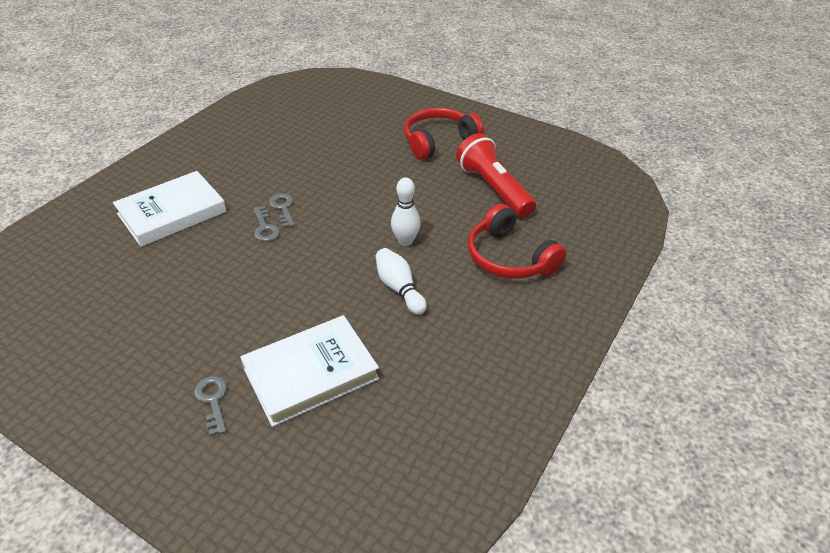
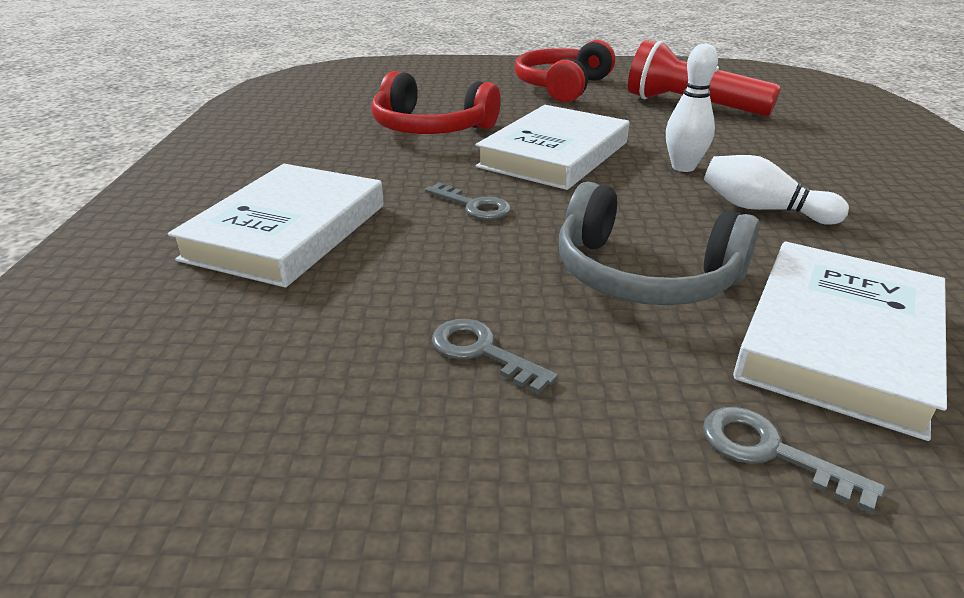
camera: 30 degrees left, 10 degrees down
(282, 303) = (643, 275): none -> grey headphones
(283, 208) = (467, 181): grey key -> grey key (482, 352)
(351, 204) = (554, 154): none -> white book
(509, 257) = (818, 149): red headphones -> red headphones (431, 128)

